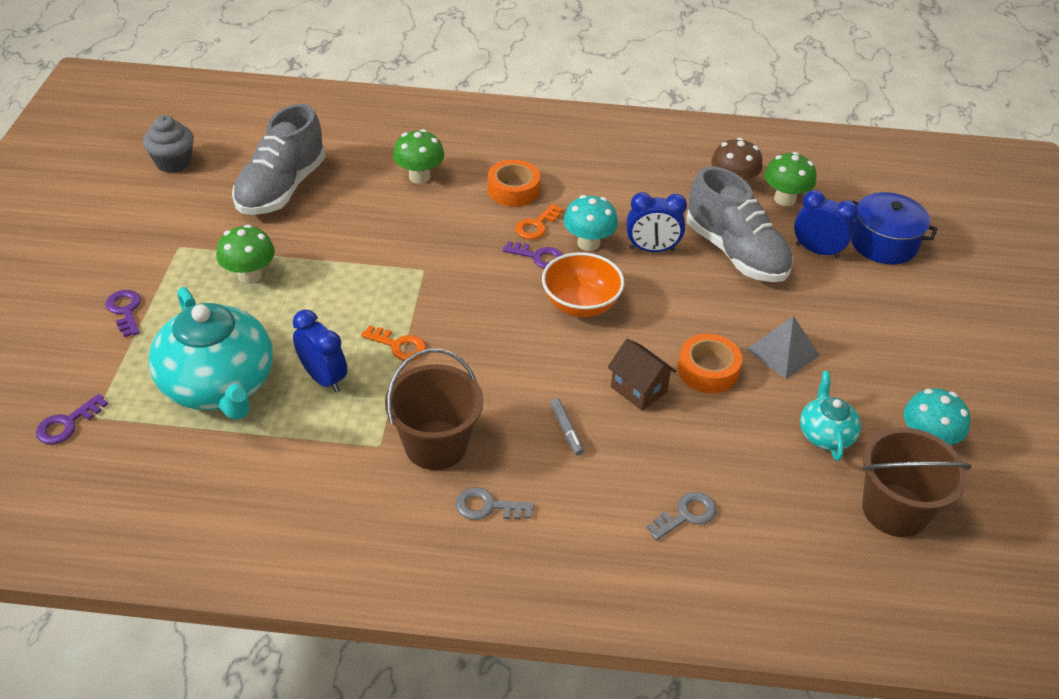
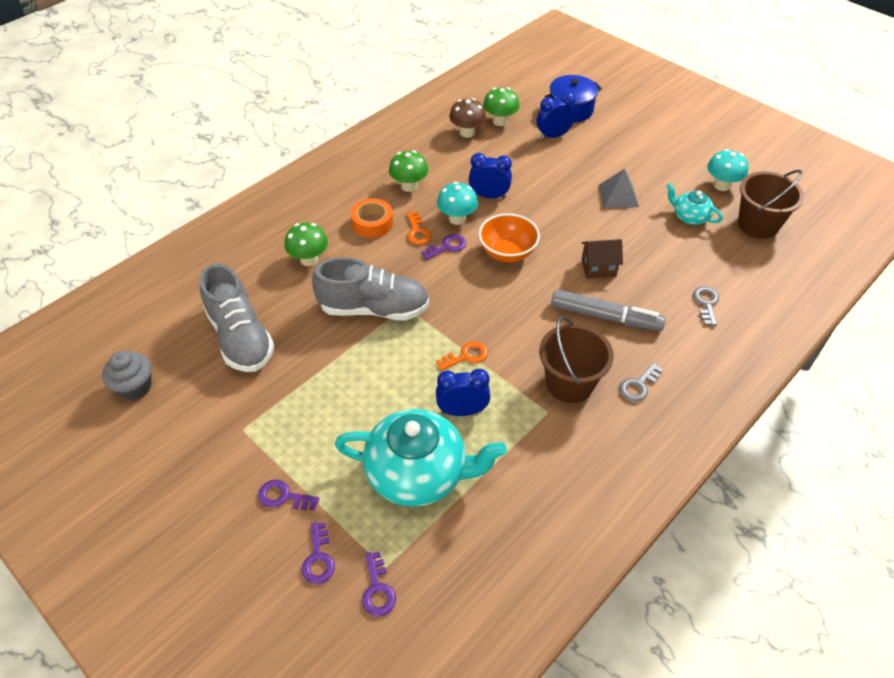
camera: 50 degrees left, 5 degrees up
(75, 367) = (318, 558): none -> purple key
(250, 275) = (319, 402): green mushroom -> green mushroom (409, 186)
(566, 430) = (605, 317): grey marker -> grey marker, size x2.25
(652, 249) = (489, 196): blue clock -> blue clock turned 120 degrees counterclockwise
(708, 370) = (607, 232): orange tape -> none
(735, 253) = (525, 165): grey shoe -> grey shoe (374, 309)

